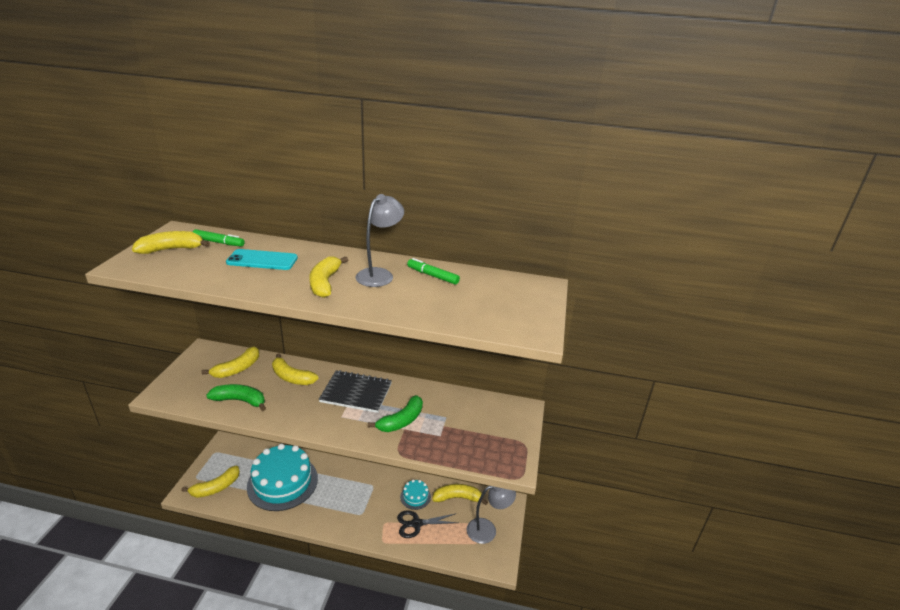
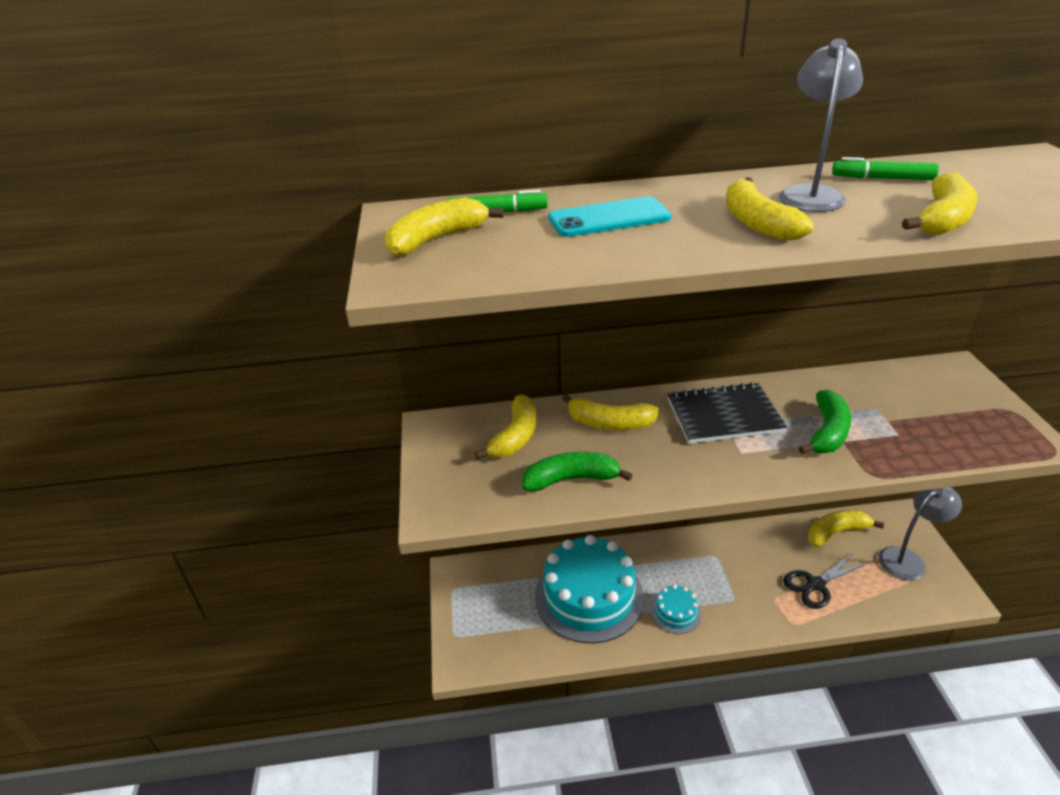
camera: 15 degrees left, 5 degrees up
(216, 487) = (498, 638): yellow banana -> yellow banana (943, 219)
(415, 496) = (783, 550): turquoise cake -> turquoise cake (675, 612)

